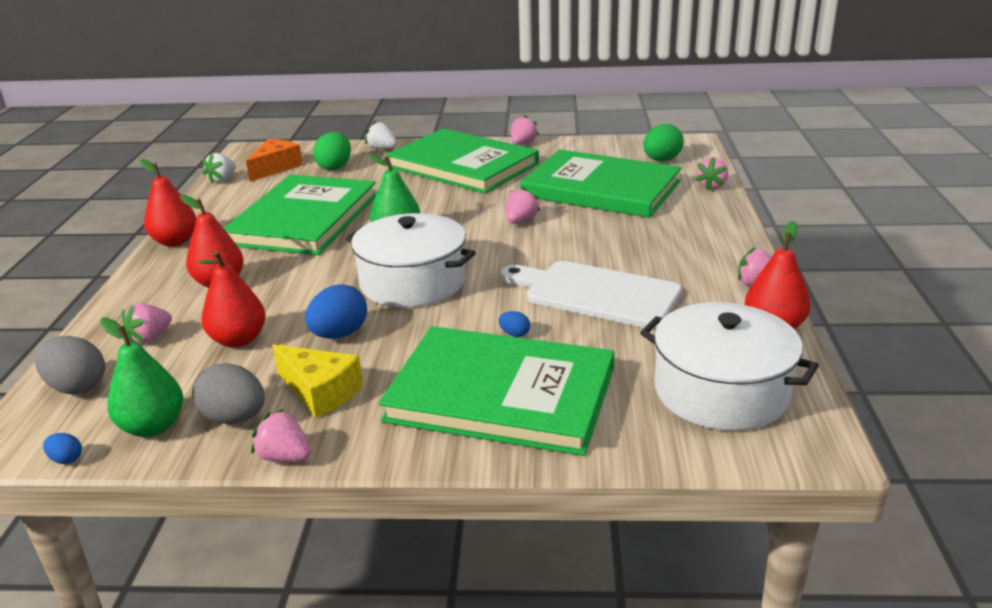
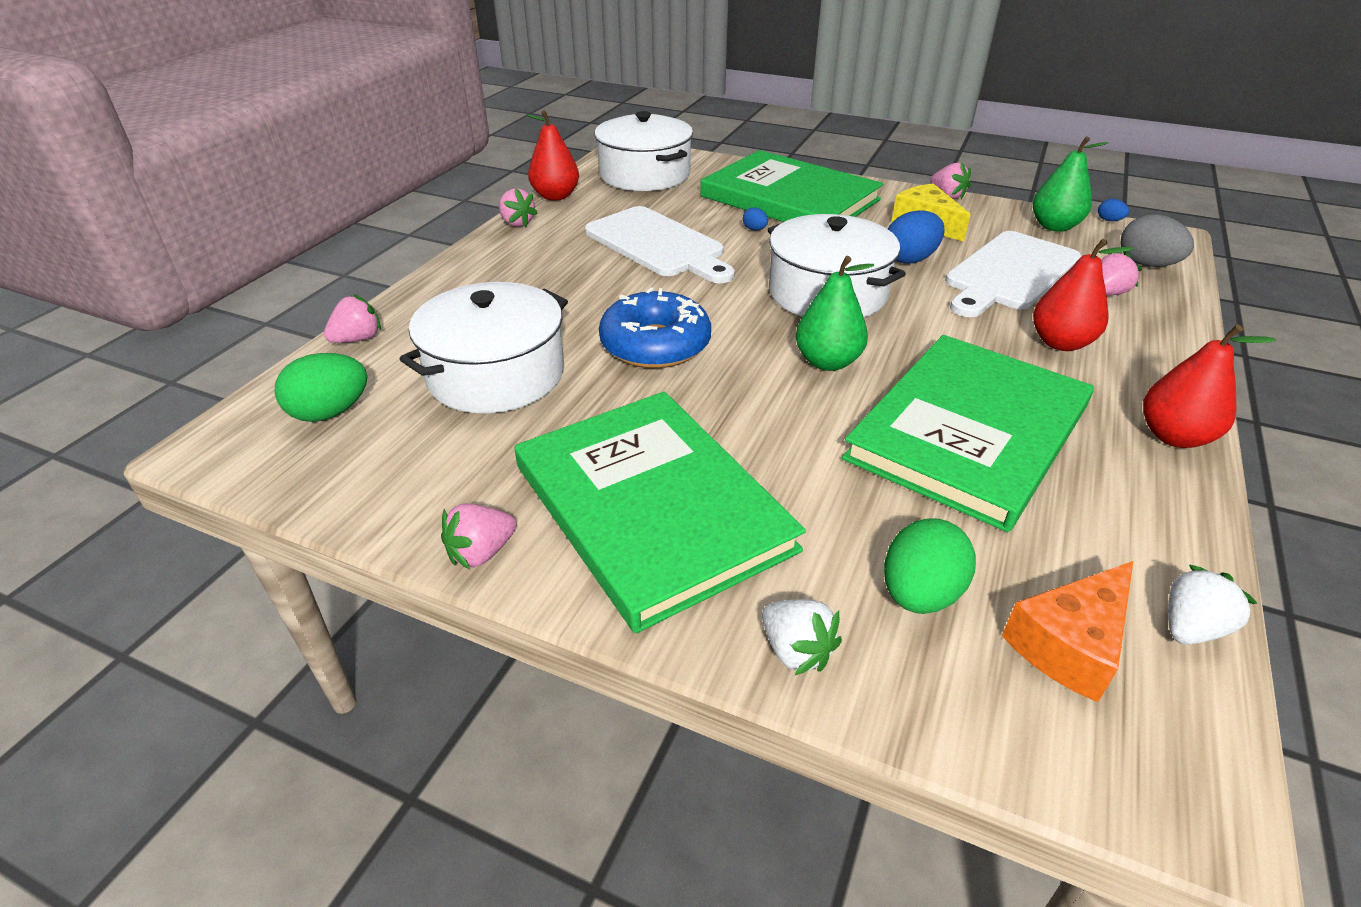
camera: 160 degrees left, 10 degrees up
(234, 418) = (990, 220): grey egg -> none
(238, 340) = (1009, 273): red pear -> white cutting board
(520, 221) = (655, 345): pink strawberry -> blue donut
(601, 189) = (496, 374): green book -> white pot

